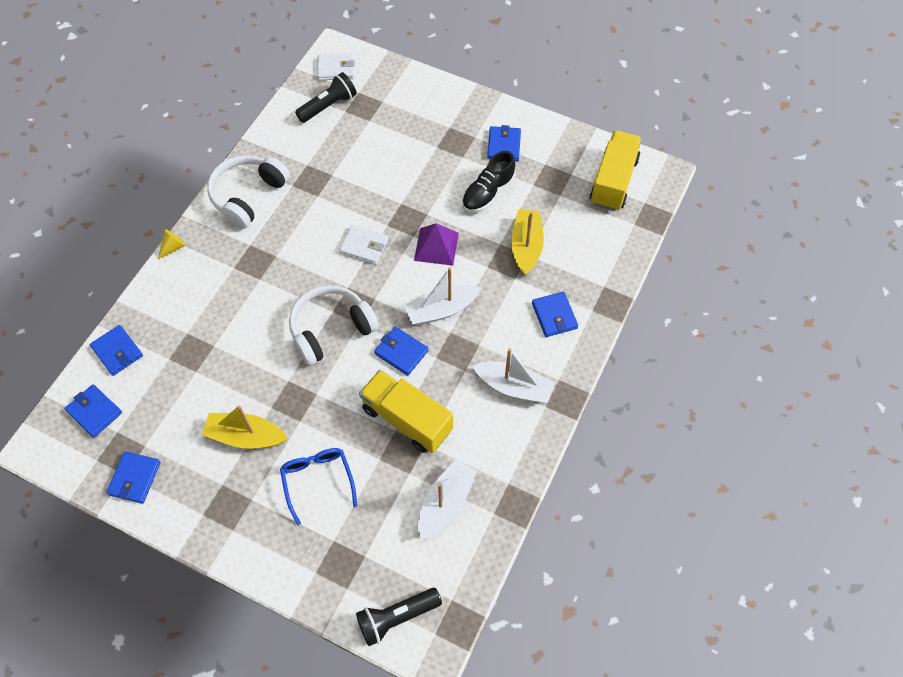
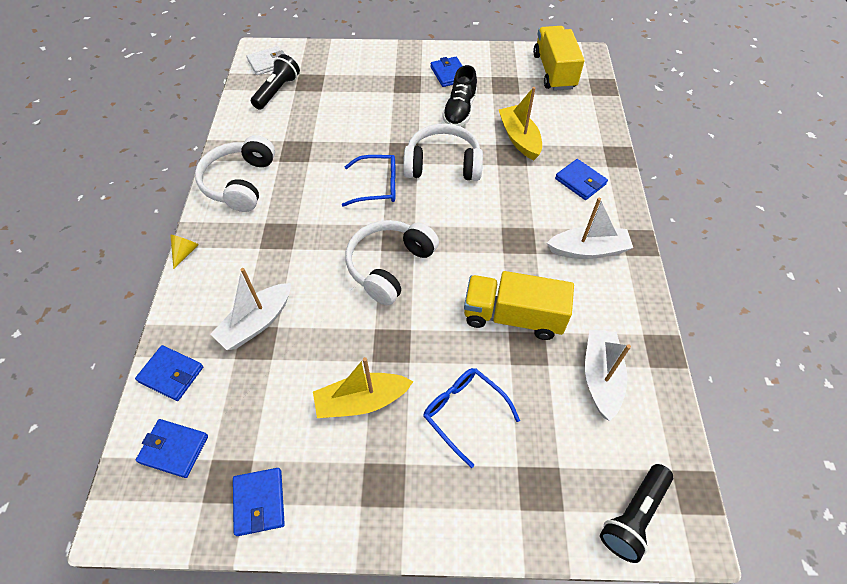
camera: 25 degrees left, 5 degrees down
(364, 246) = (377, 186): white wallet -> blue glasses
(401, 352) = (468, 260): blue wallet -> none
(436, 246) = (443, 164): purple pyramid -> white headphones
(441, 310) = (481, 212): white boat -> white boat (257, 323)

